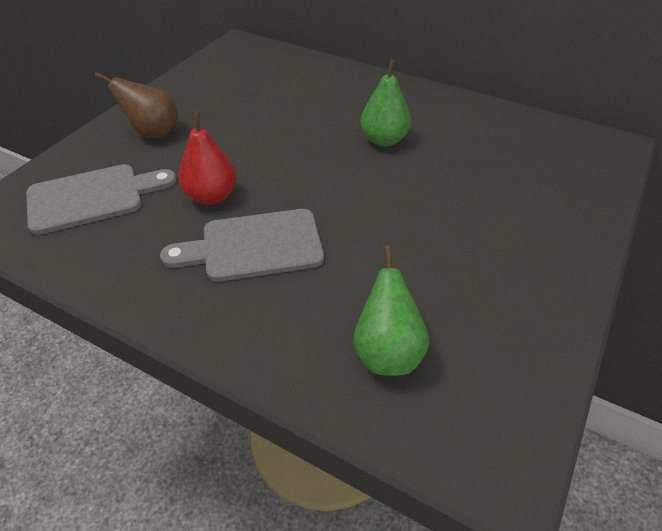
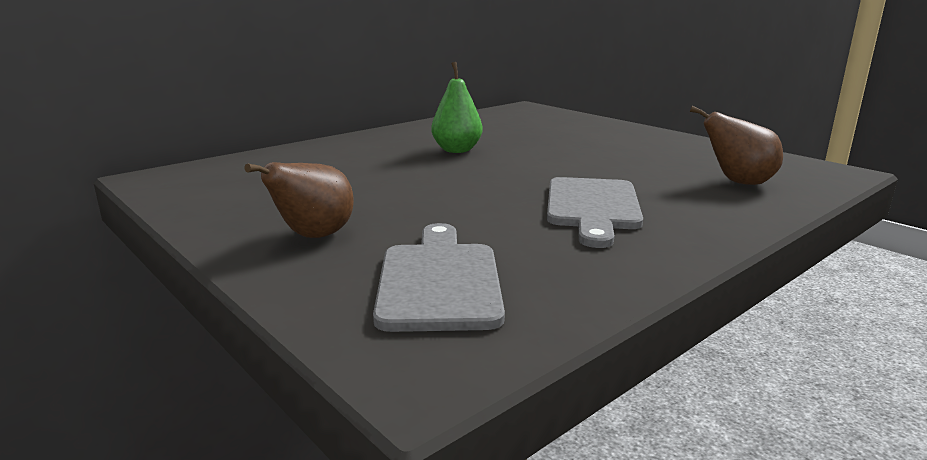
camera: 70 degrees left, 25 degrees down
(211, 196) = (492, 217): red pear -> none
(387, 352) = (738, 182): green pear -> brown pear

